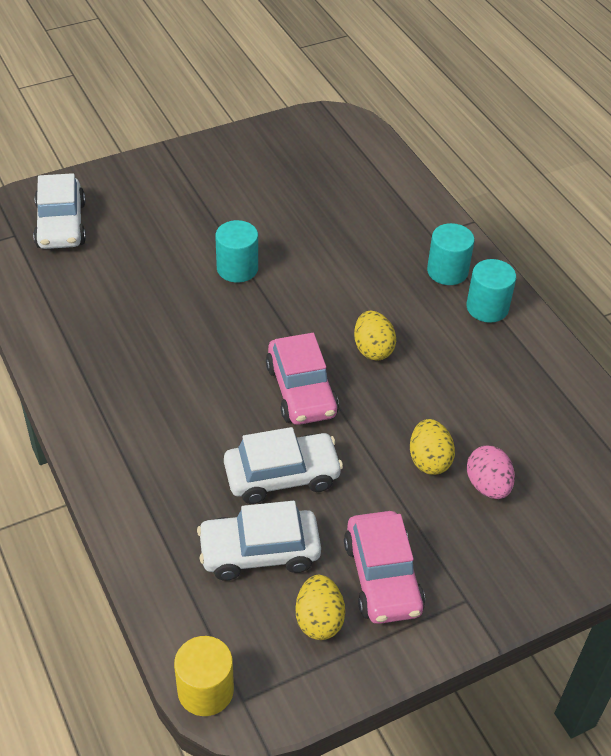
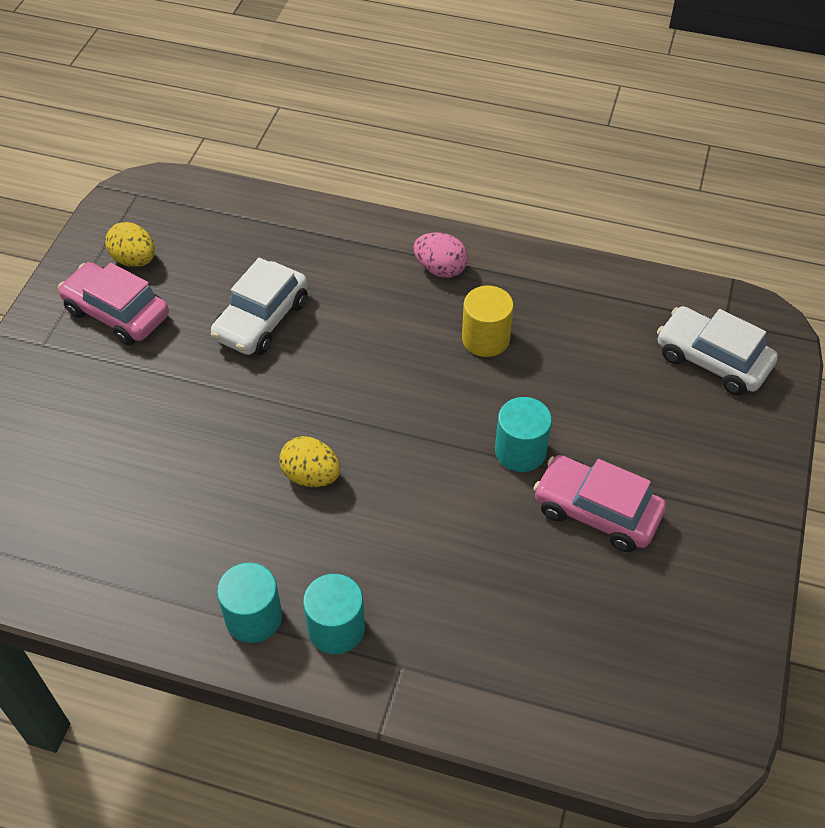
camera: 135 degrees right, 5 degrees up
(205, 690) = (164, 182): yellow cylinder -> yellow cylinder (485, 339)
(259, 552) = (218, 265): white car -> none
(301, 390) = (325, 390): pink car -> pink car (596, 511)
(429, 460) = (163, 418): yellow egg -> none
(487, 485) = (96, 436): pink egg -> pink egg (440, 269)

